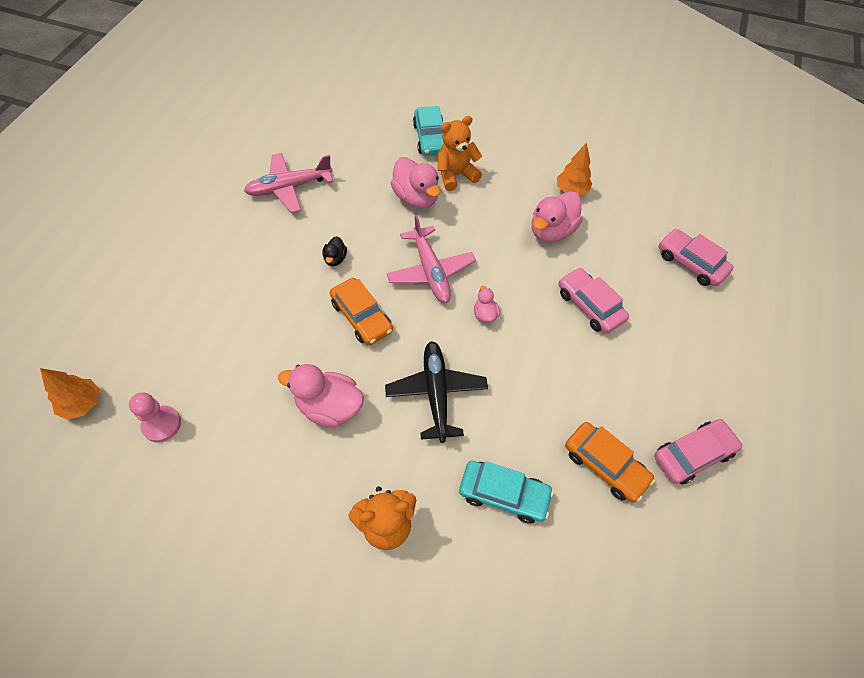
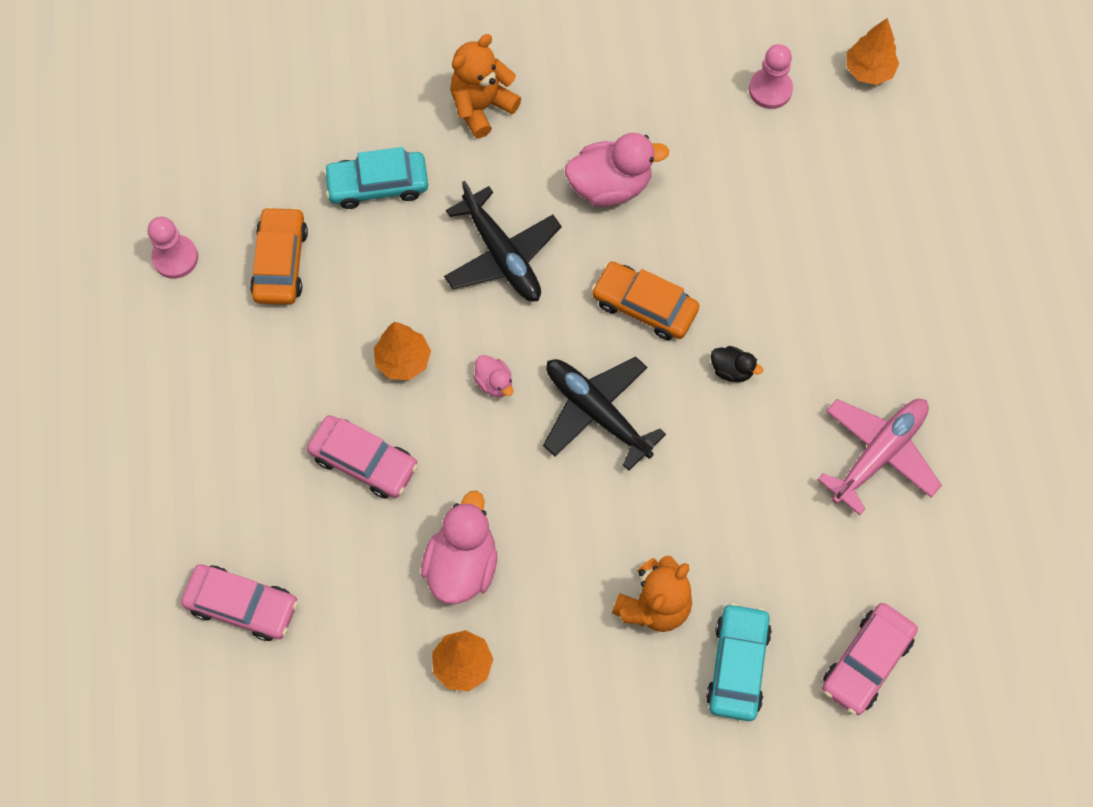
camera: 155 degrees right, 10 degrees up
(335, 259) = (732, 370): black duck -> black duck turned 135 degrees clockwise
(416, 198) = (687, 528): pink duck -> none
(430, 138) = (737, 665): turquoise car -> turquoise car turned 45 degrees clockwise
(430, 271) = (597, 412): pink plane -> black plane
(539, 354) = (403, 360): none -> orange tree
(605, 465) = (280, 262): orange car -> orange car turned 75 degrees clockwise
(691, 510) = (175, 258): none -> pink pawn
(693, 455) = (185, 319): pink car -> pink car (866, 662)

